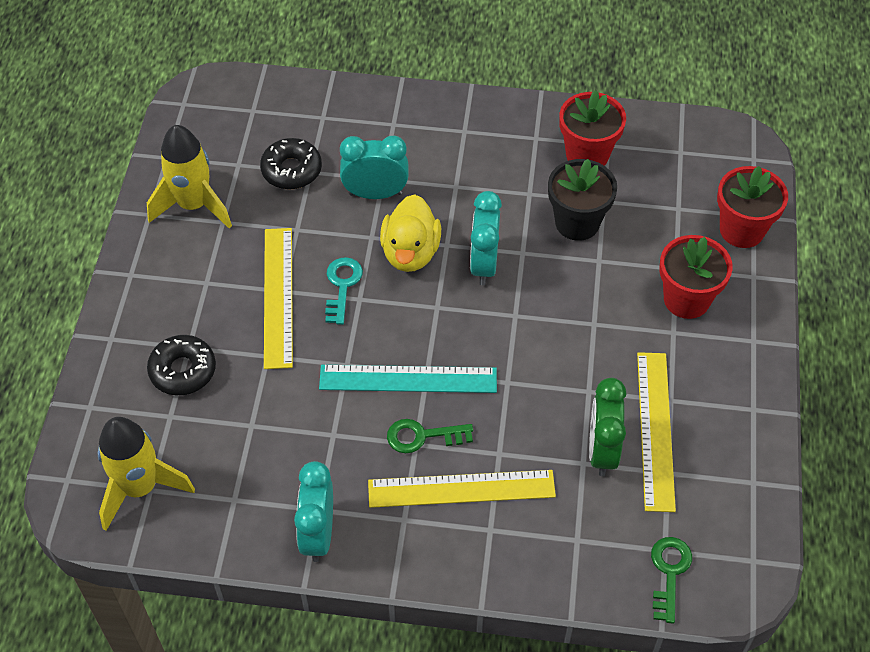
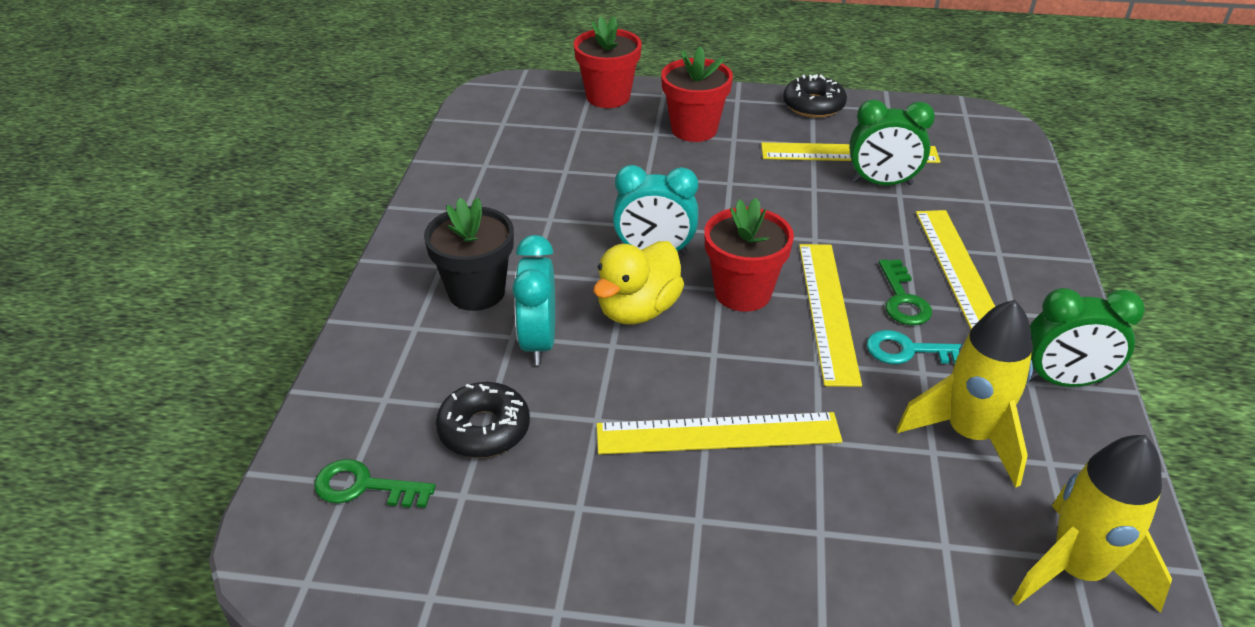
camera: 90 degrees left, 15 degrees down
(183, 370) = (864, 535): black donut -> black donut (813, 105)
(194, 205) = (543, 547): yellow rocket -> yellow rocket (969, 435)
(318, 534) = (1063, 381): turquoise clock -> green clock
(342, 286) = (695, 370): turquoise key -> turquoise key (910, 351)
(408, 379) = (827, 310): turquoise ruler -> yellow ruler
(410, 252) = (638, 310): yellow duck -> yellow duck turned 120 degrees clockwise
(577, 223) = (595, 188): black flower pot -> black flower pot (476, 292)
(587, 155) = (497, 178): red flower pot -> red flower pot (742, 293)
(669, 573) = (997, 153): green key -> green key (365, 487)

